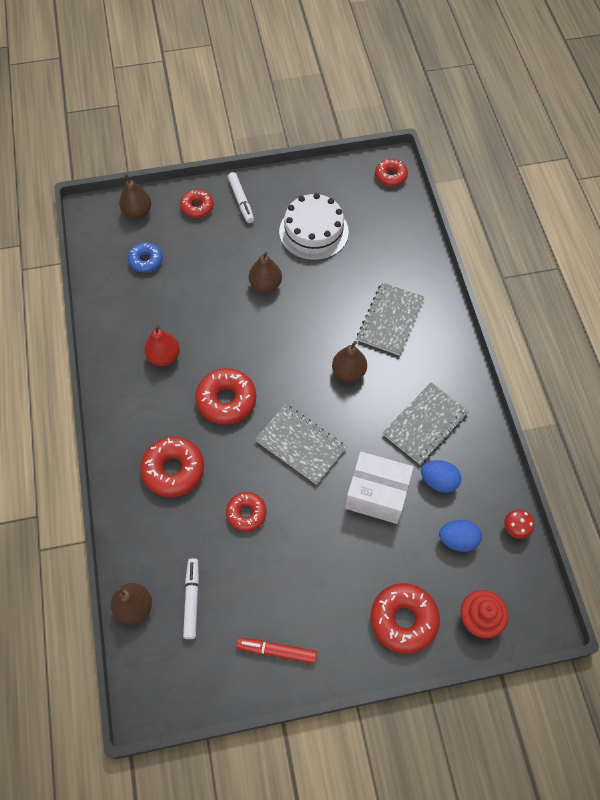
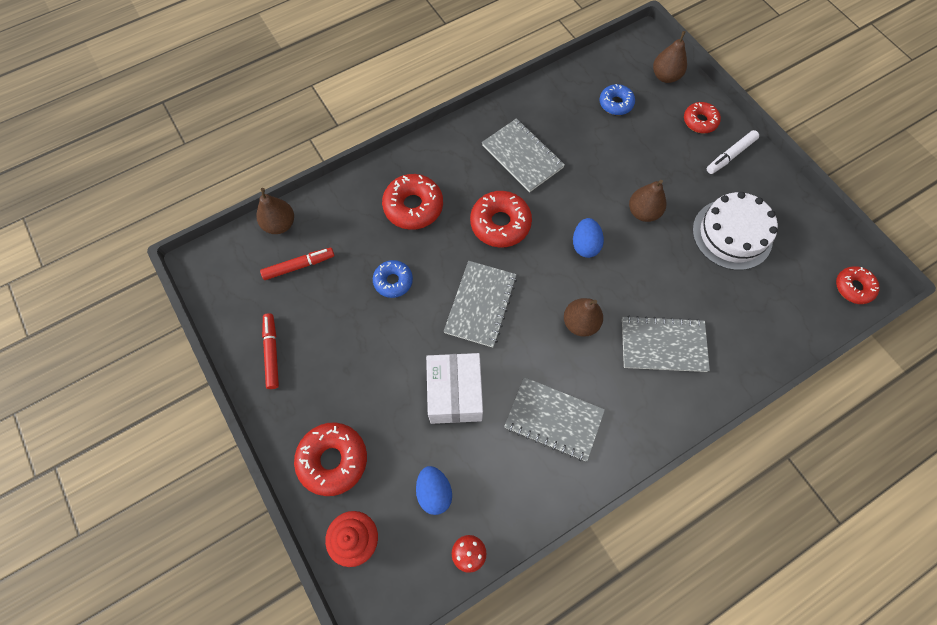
camera: 70 degrees right, 5 degrees up
(164, 356) = (522, 156): red pear -> grey notebook
(192, 599) = (299, 266): white marker -> red marker
(246, 513) = (393, 281): red donut -> blue donut
(438, 481) = (493, 453): blue egg -> blue egg (585, 245)

